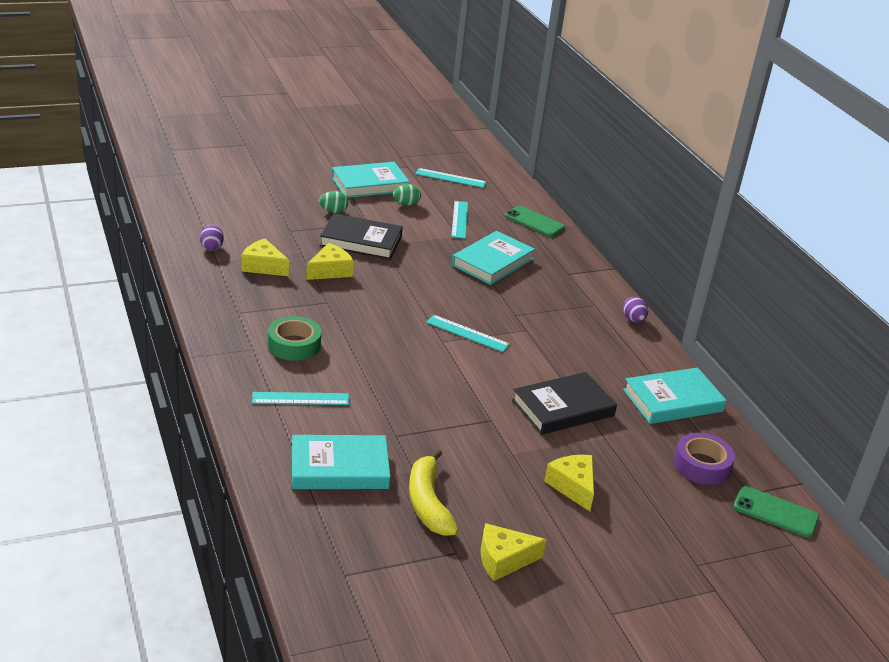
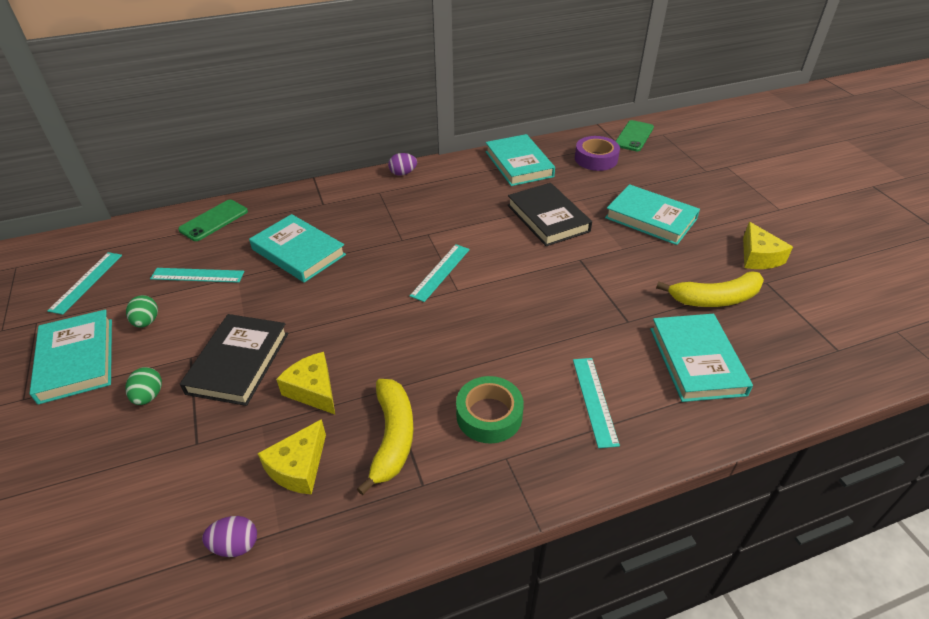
camera: 85 degrees left, 10 degrees up
(281, 302) = (392, 437): none -> yellow banana
(573, 486) = (651, 218): yellow cheese -> turquoise book

